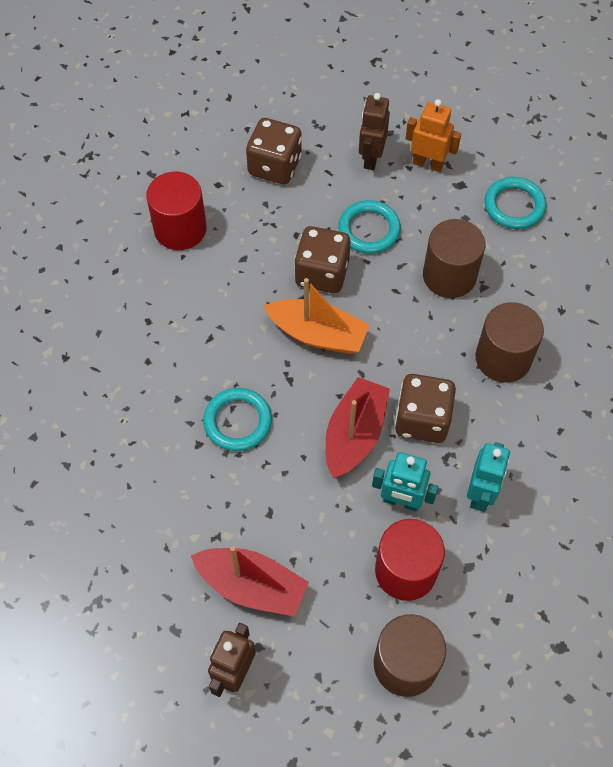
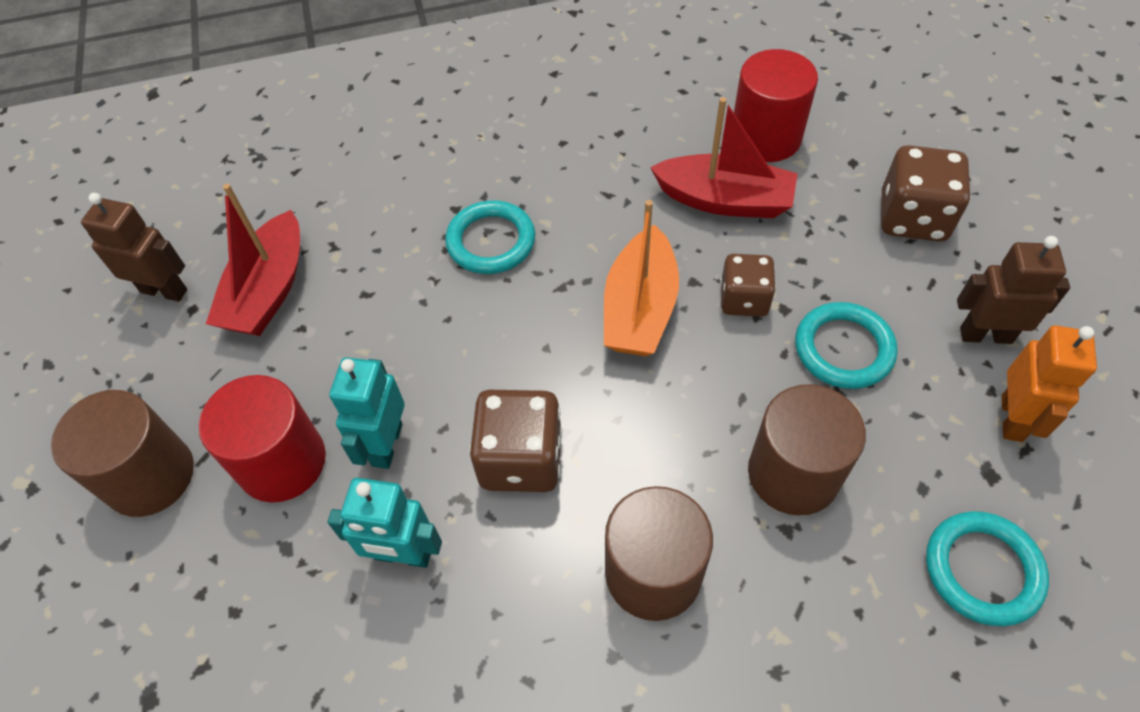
camera: 85 degrees right, 5 degrees down
(322, 273) = (744, 299): brown dice -> brown dice, size x0.66
(355, 434) = (487, 374): red boat -> red boat (725, 200)

